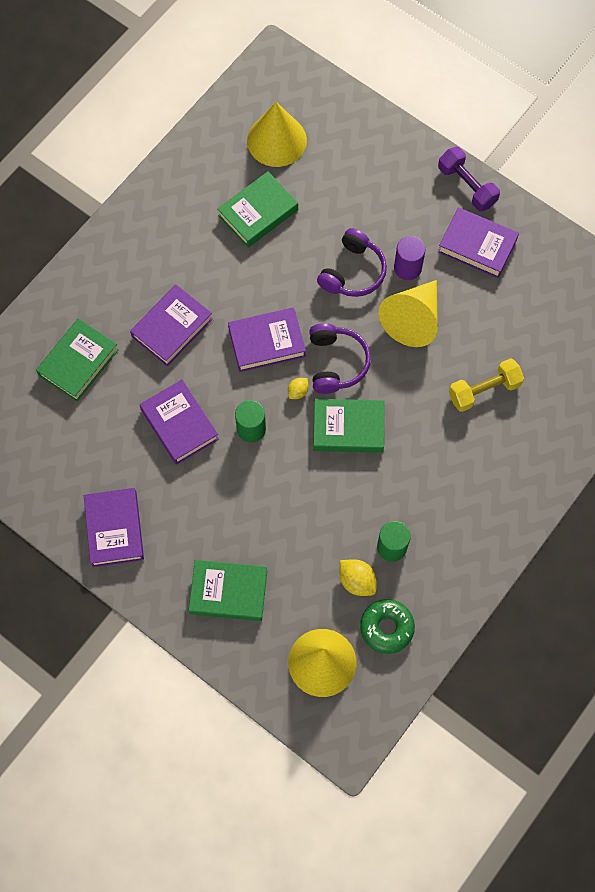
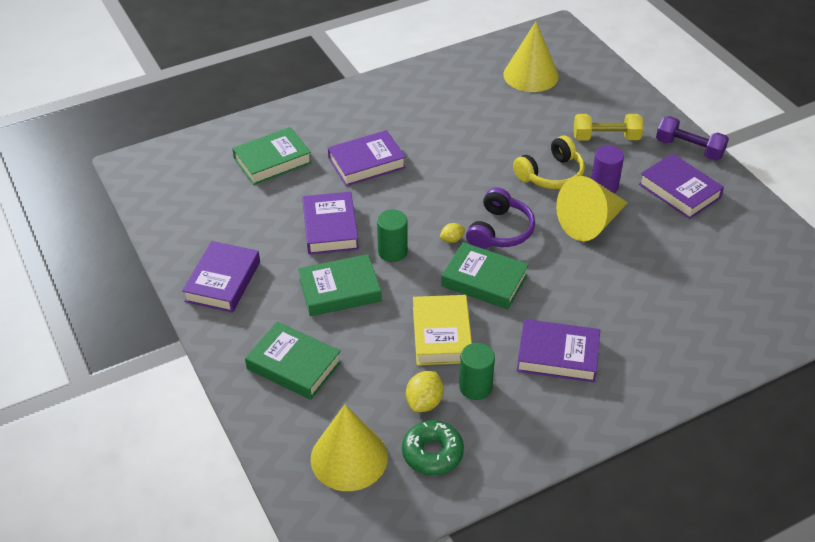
camera: 25 degrees right, 25 degrees down
(258, 213) = (487, 113): green book -> green book (340, 290)
(267, 342) = (444, 197): purple book -> purple book (557, 355)
(338, 504) = (441, 335): none -> yellow book
(353, 272) = (551, 174): purple headphones -> yellow headphones
(357, 581) = (424, 402): yellow lemon -> yellow lemon turned 45 degrees clockwise
(467, 186) = (689, 149): purple dumbbell -> purple dumbbell turned 45 degrees counterclockwise
(484, 390) = (635, 296): yellow dumbbell -> yellow dumbbell (606, 138)

